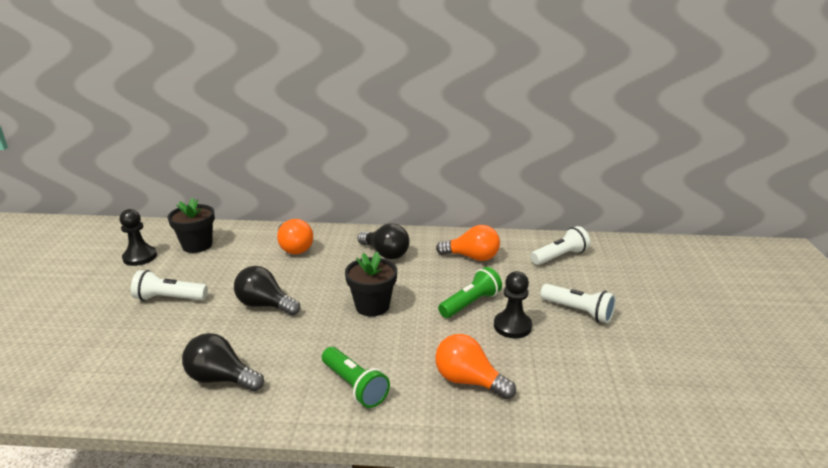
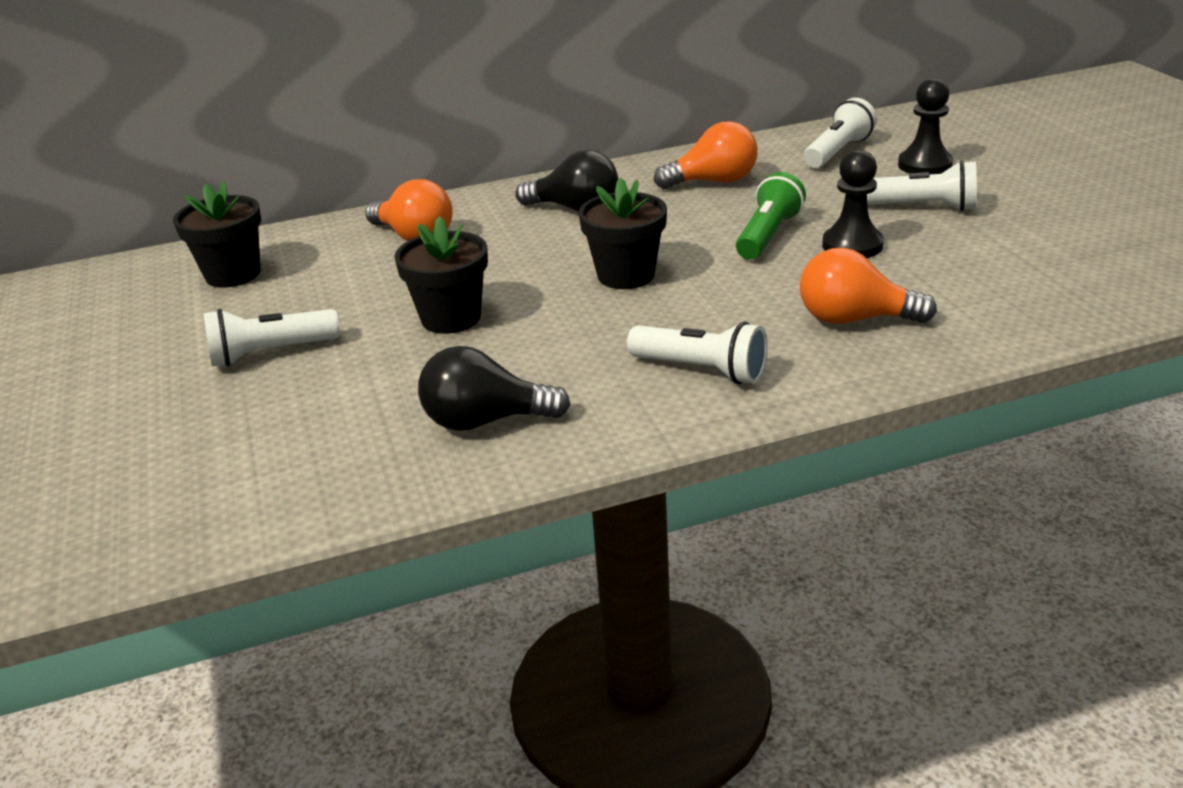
camera: 20 degrees left, 5 degrees up
(140, 257) = (141, 315): black pawn -> black pawn (925, 165)
(265, 305) = (451, 318): black light bulb -> black flower pot
(354, 386) = (701, 370): green flashlight -> white flashlight

